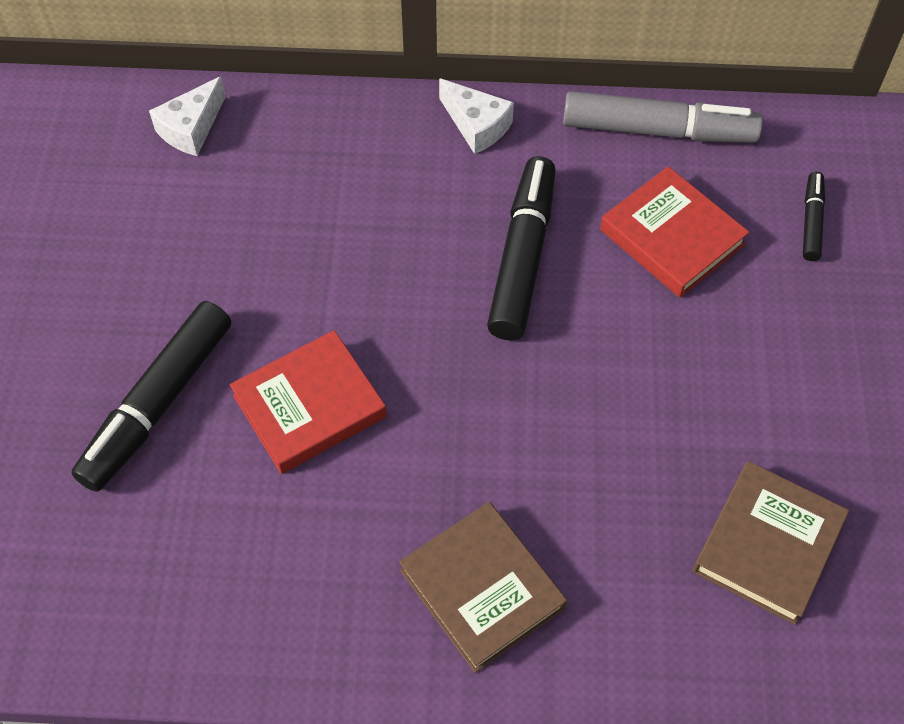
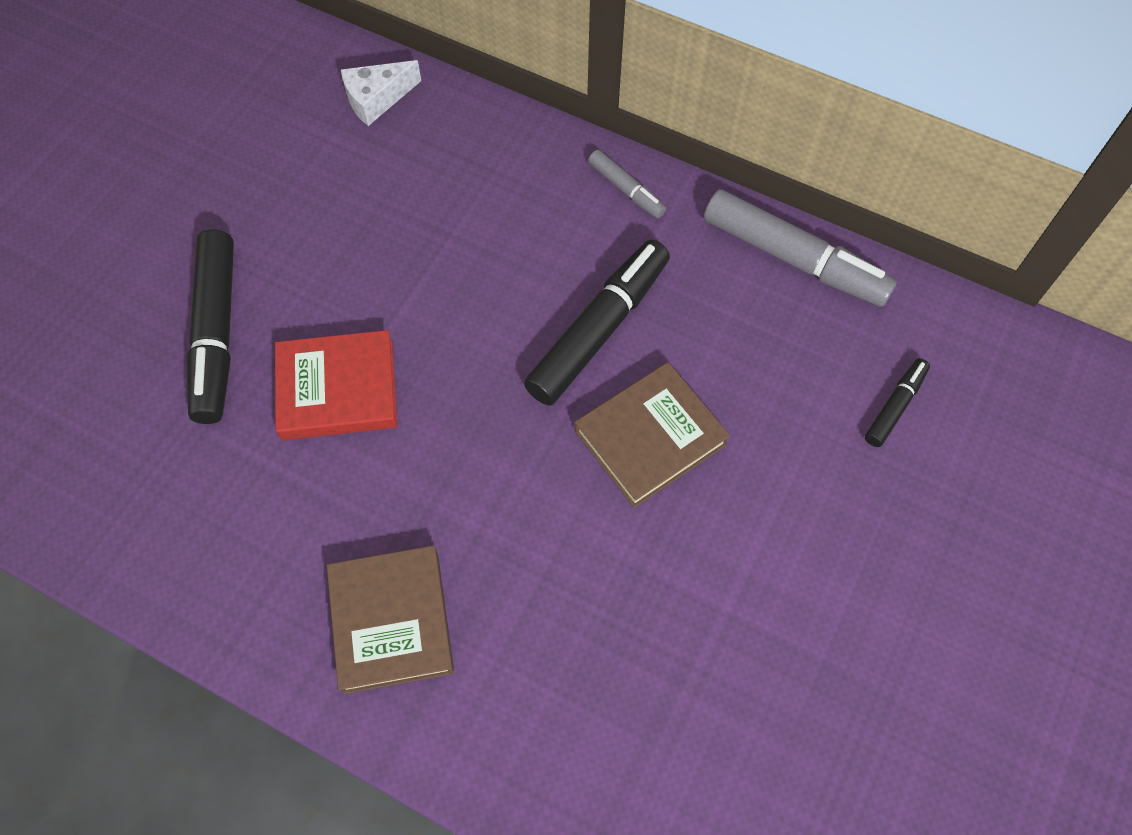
camera: 25 degrees right, 5 degrees up
(158, 404) = (216, 334): black marker -> black marker turned 60 degrees counterclockwise
(476, 125) = (626, 189): white cheese -> grey marker
(672, 237) = (749, 367): red book -> none
(768, 545) = (672, 702): brown book -> brown book (650, 438)

